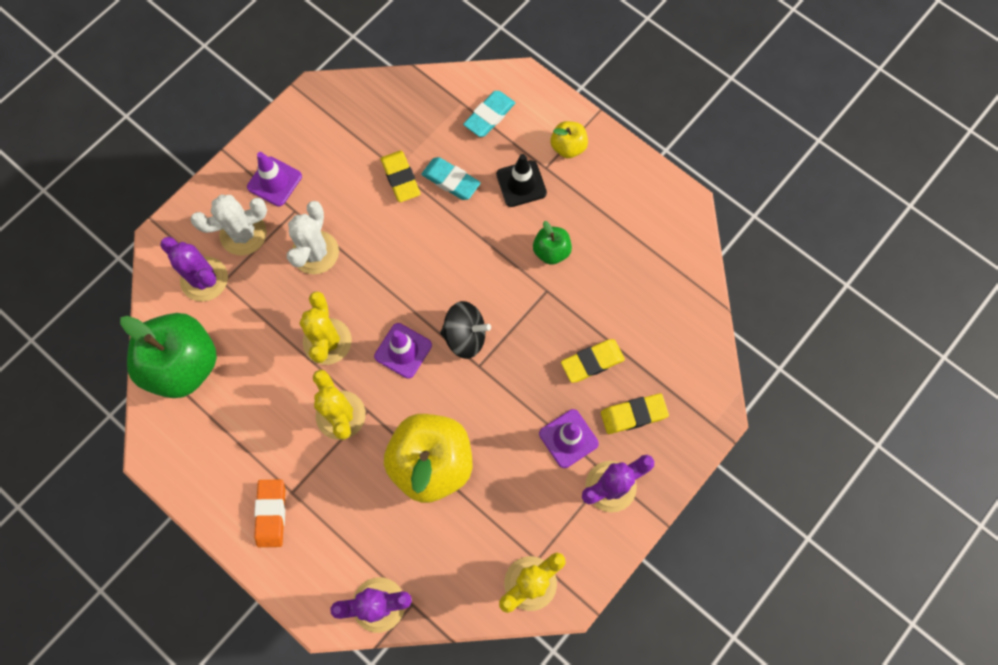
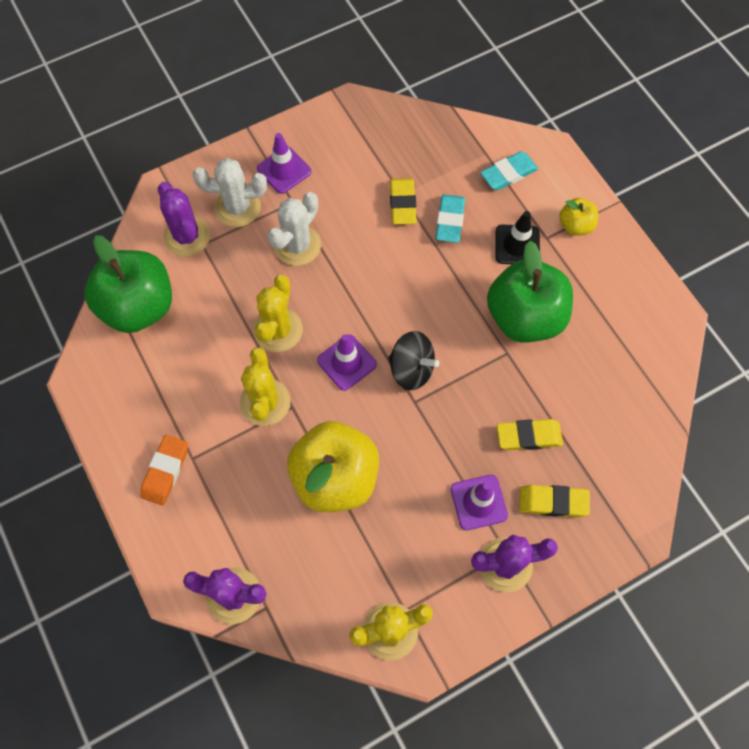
camera: 20 degrees right, 5 degrees down
(451, 181) = (450, 221): turquoise eraser -> turquoise eraser turned 45 degrees clockwise
(551, 251) = (524, 317): green apple -> green apple, size x2.08

